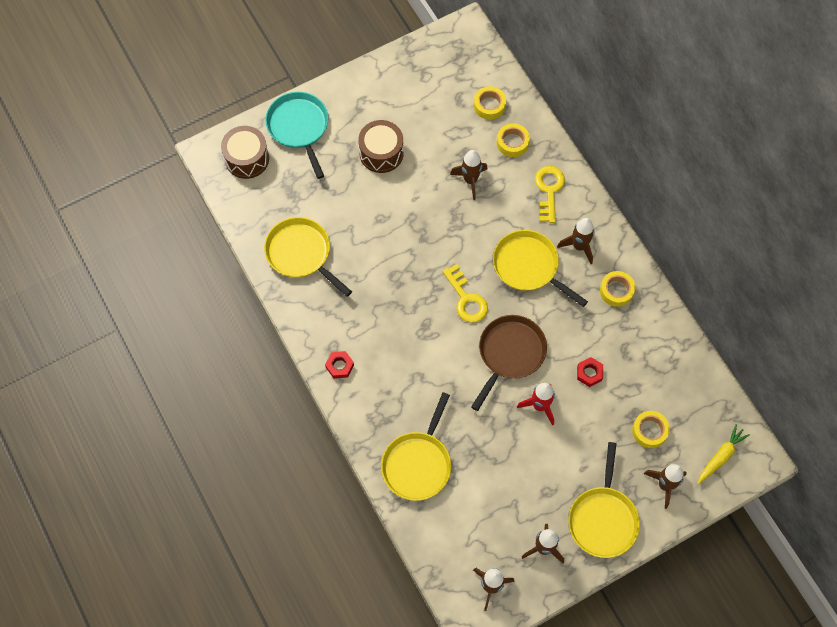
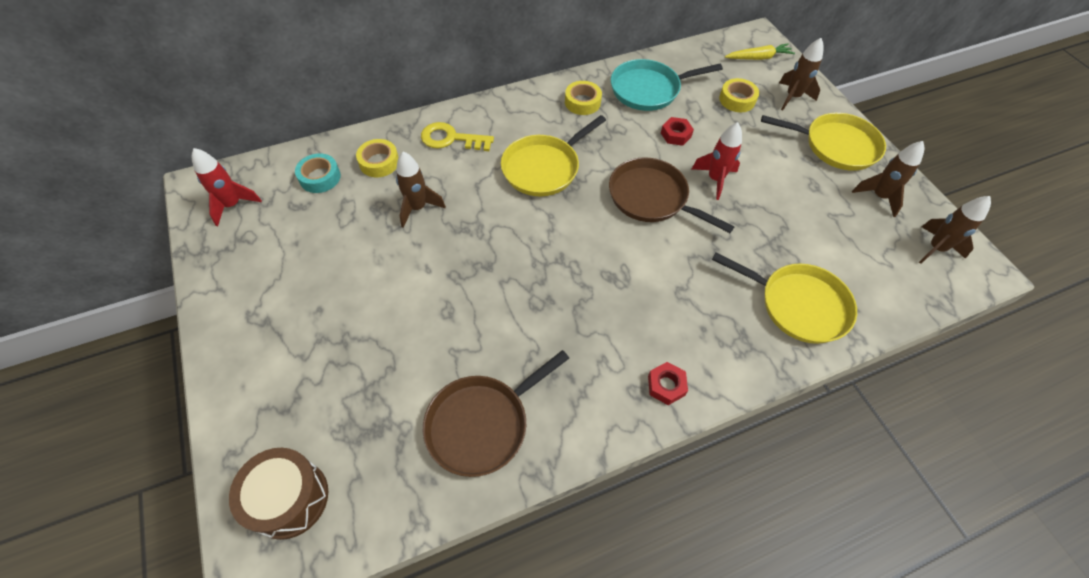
camera: 85 degrees left, 10 degrees down
(299, 127) = (262, 408): turquoise pan -> turquoise pan (648, 89)
(301, 254) = (482, 424): yellow pan -> brown pan
(381, 153) = (346, 300): brown drum -> none
(453, 57) = (233, 205): none -> red rocket
(466, 299) = (578, 230): yellow key -> none
(489, 105) = (320, 177): yellow tape -> turquoise tape
(579, 246) = (526, 123): brown rocket -> none
(720, 456) = (758, 58): yellow carrot -> yellow carrot turned 120 degrees clockwise

